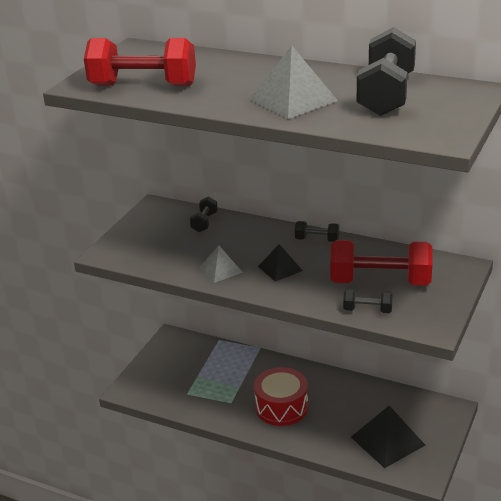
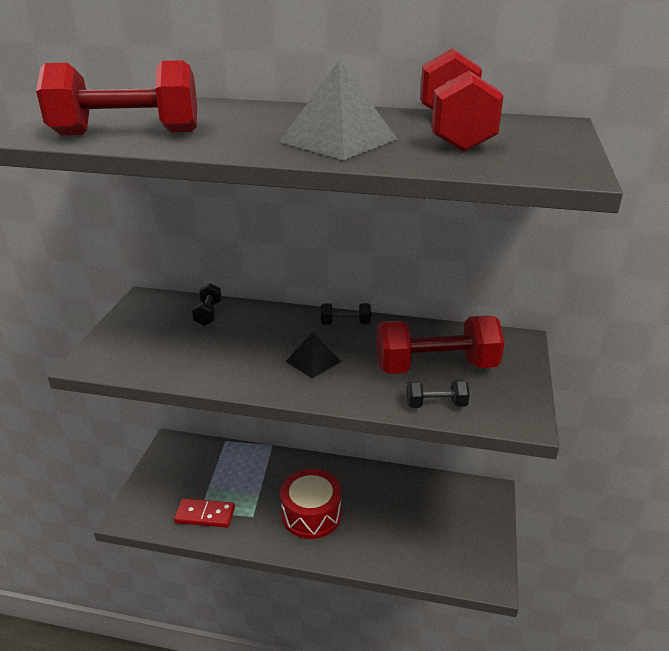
camera: 15 degrees left, 0 degrees up
(191, 397) = (205, 515): none -> red domino
(221, 269) = (241, 369): grey pyramid -> none
(386, 95) = (454, 132): black dumbbell -> red dumbbell
(387, 441) = (437, 541): black pyramid -> none

